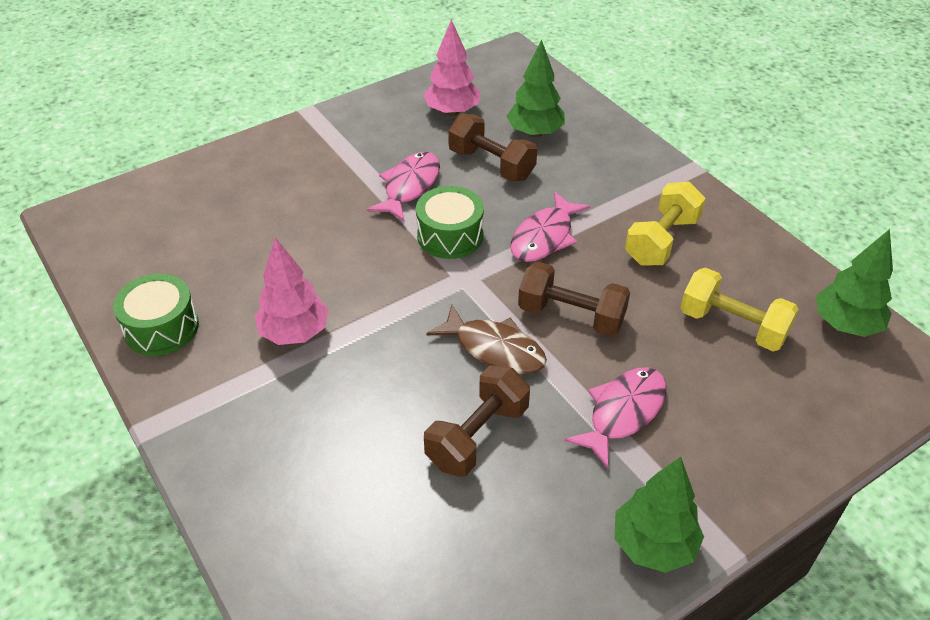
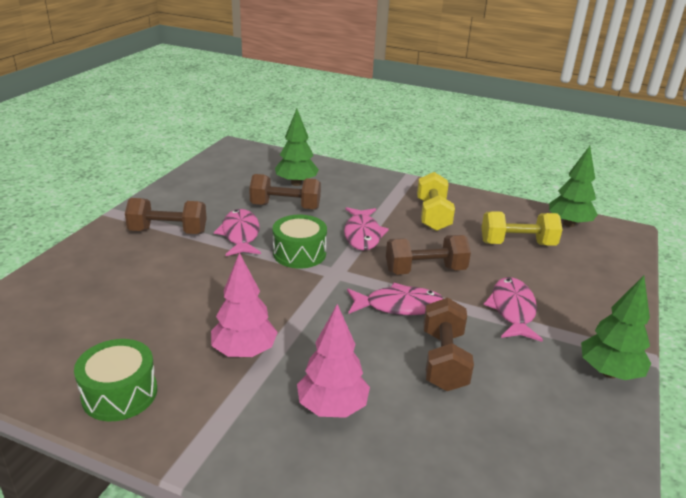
camera: 35 degrees left, 15 degrees down
(341, 156) = (168, 232): none -> brown dumbbell
(452, 112) = (227, 186): pink tree -> pink tree (332, 407)
(494, 349) = (399, 306): brown fish -> pink fish

